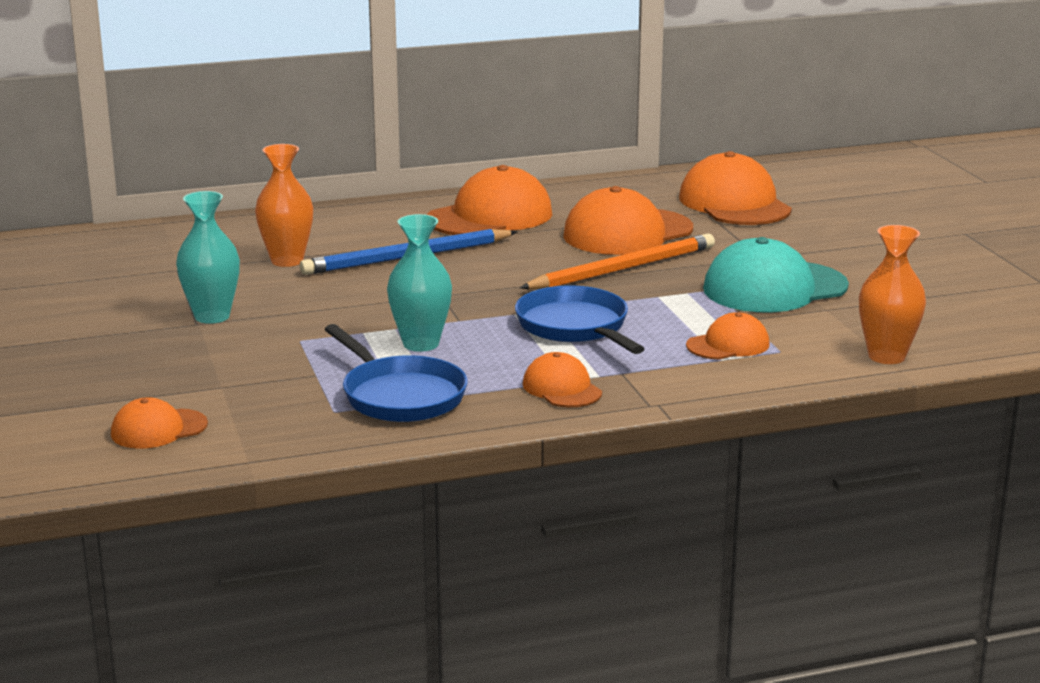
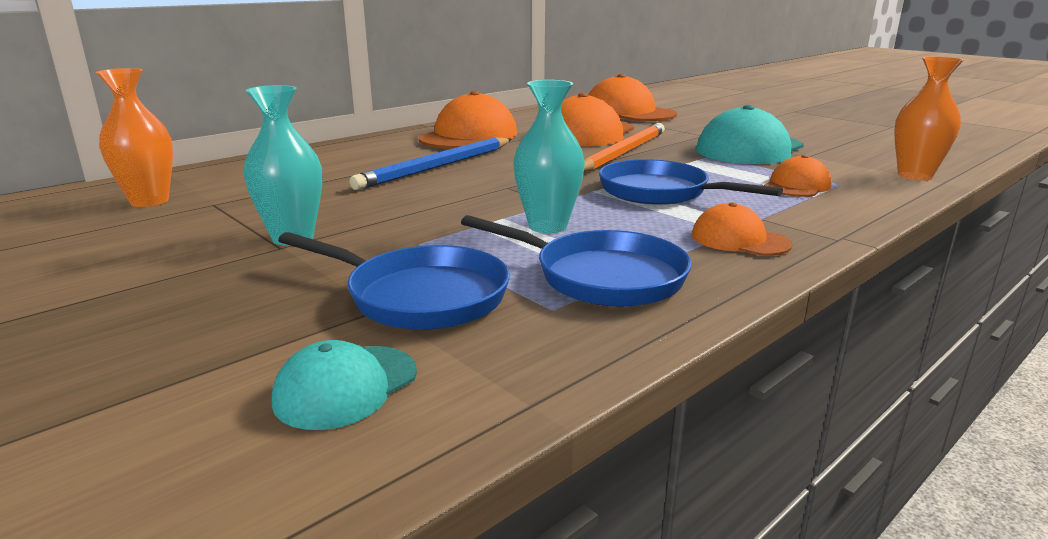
camera: 25 degrees left, 0 degrees up
(158, 429) = (346, 386): orange cap -> turquoise cap
(255, 383) = (419, 296): none -> blue pan
(287, 261) = (326, 183): orange vase -> orange vase (149, 201)

